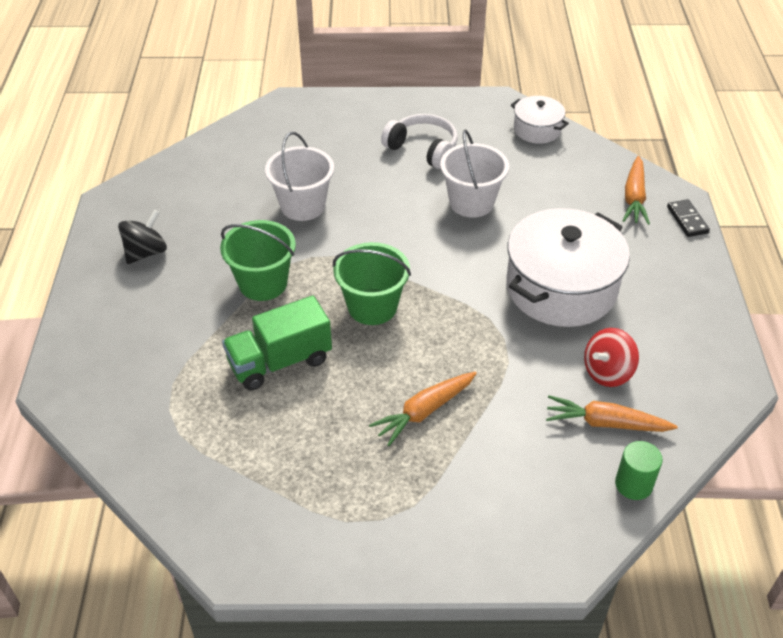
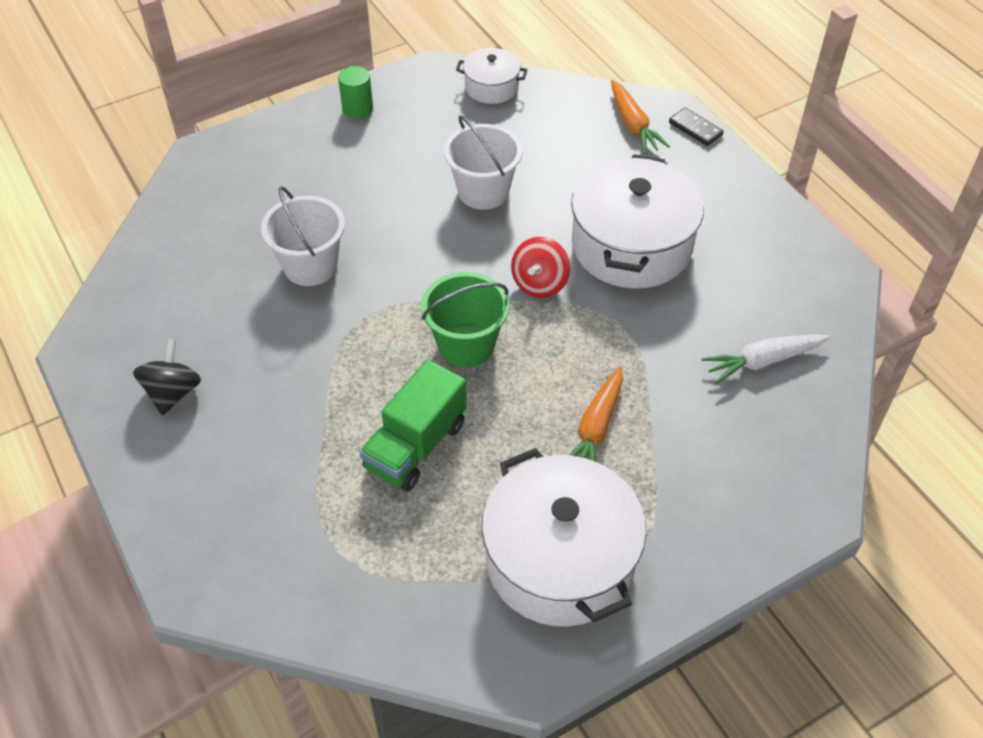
camera: 30 degrees left, 5 degrees up
(263, 283) = (333, 370): green bucket -> none
(321, 494) = (560, 560): none -> white pot
(423, 149) = (391, 152): white headphones -> none
(605, 423) = (762, 361): orange carrot -> white carrot
(607, 372) = (730, 311): red spinning top -> red spinning top (539, 283)
(633, 484) = (825, 408): green cylinder -> green cylinder (357, 108)

